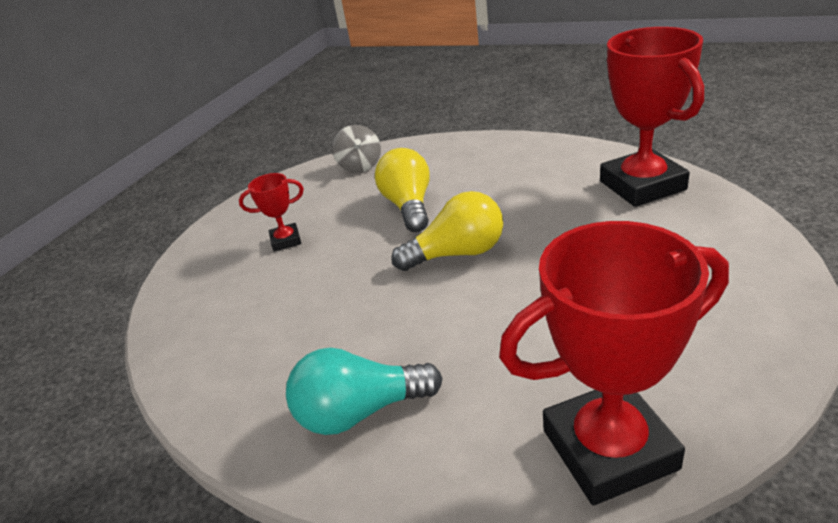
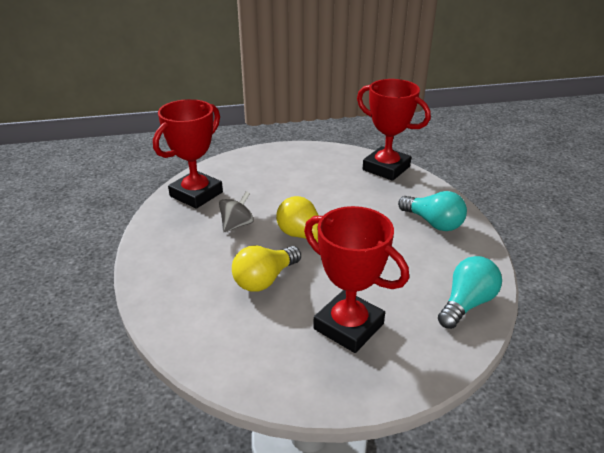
camera: 130 degrees left, 0 degrees up
(197, 345) = (466, 303): none -> turquoise light bulb
(286, 241) = (348, 326): red trophy -> red trophy, size x2.11
(360, 166) = (212, 343): grey spinning top -> grey spinning top (237, 225)

